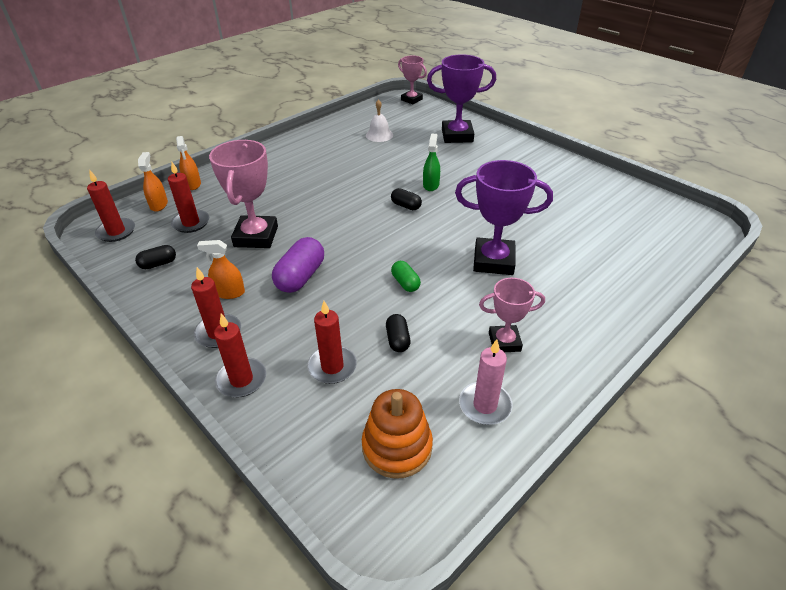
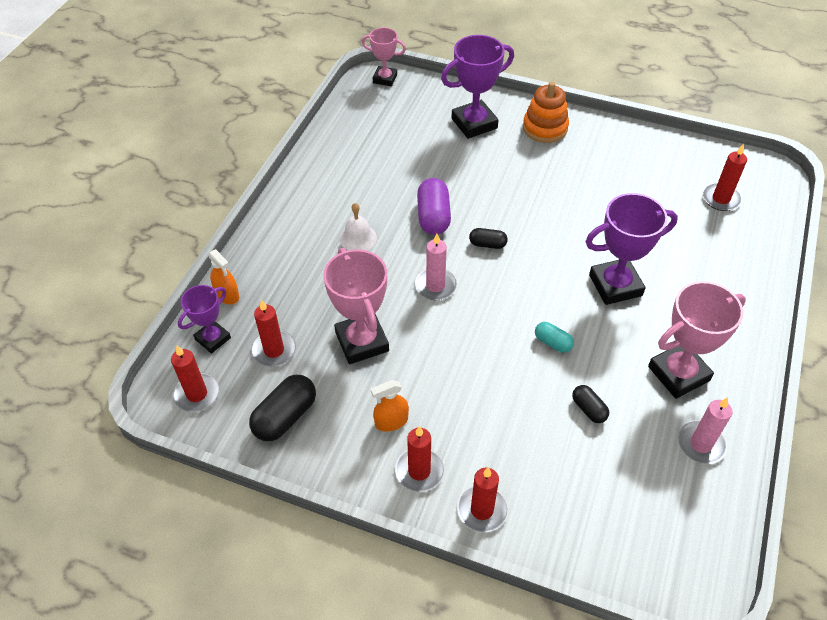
camera: 25 degrees left, 10 degrees up
(158, 264) = (285, 417): black capsule -> black capsule, size x1.76
(159, 205) = (213, 339): orange spray bottle -> purple trophy
(300, 277) = (448, 374): purple capsule -> purple capsule (433, 217)
(332, 366) = (552, 461): red candle -> red candle (721, 199)
(342, 219) = (435, 286): none -> pink candle
(379, 135) = (387, 148): white bell -> white bell (358, 238)
(397, 447) = (658, 513): orange stacking toy -> orange stacking toy (545, 128)
(405, 283) = (552, 342): green capsule -> turquoise capsule
(431, 185) = (493, 206): green spray bottle -> none
(504, 342) = (678, 373): pink trophy -> pink trophy, size x1.65

